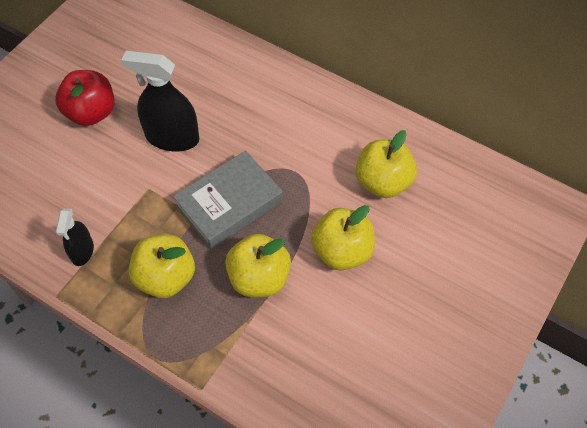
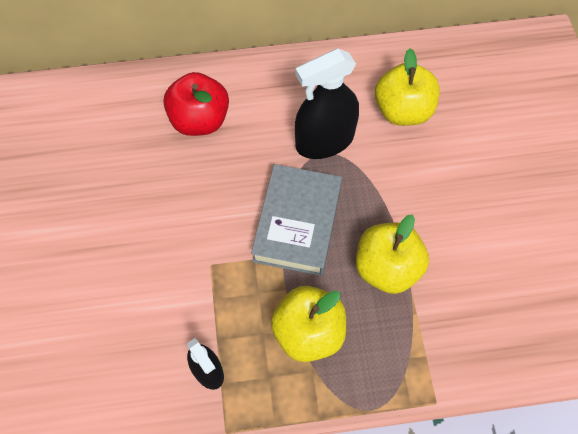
camera: 40 degrees left, 5 degrees up
(91, 113) = (81, 235): red apple -> red apple (200, 120)
(172, 137) = (185, 202): black spray bottle -> black spray bottle (324, 141)
(342, 251) = (428, 193): yellow apple -> none

